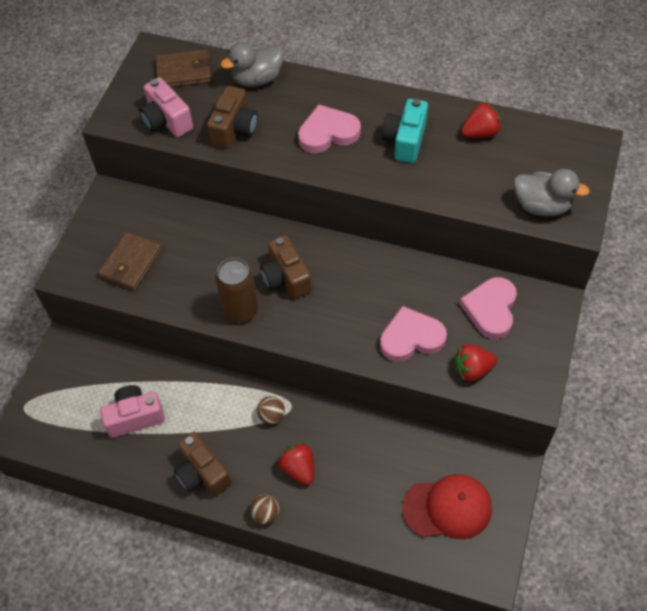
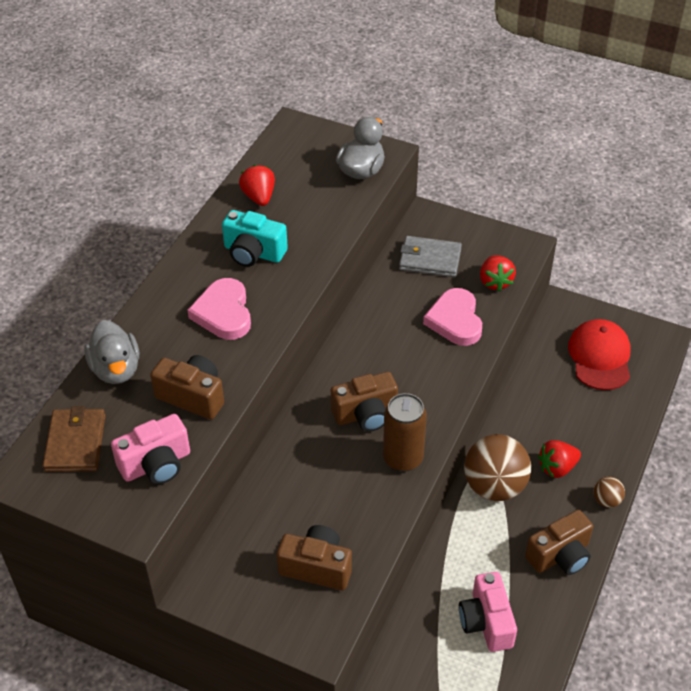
camera: 85 degrees left, 10 degrees down
(131, 263) = (316, 567): brown wallet -> brown camera
(271, 416) = (494, 486): brown ball -> brown ball, size x2.15
(490, 309) = (430, 259): pink heart -> grey wallet

